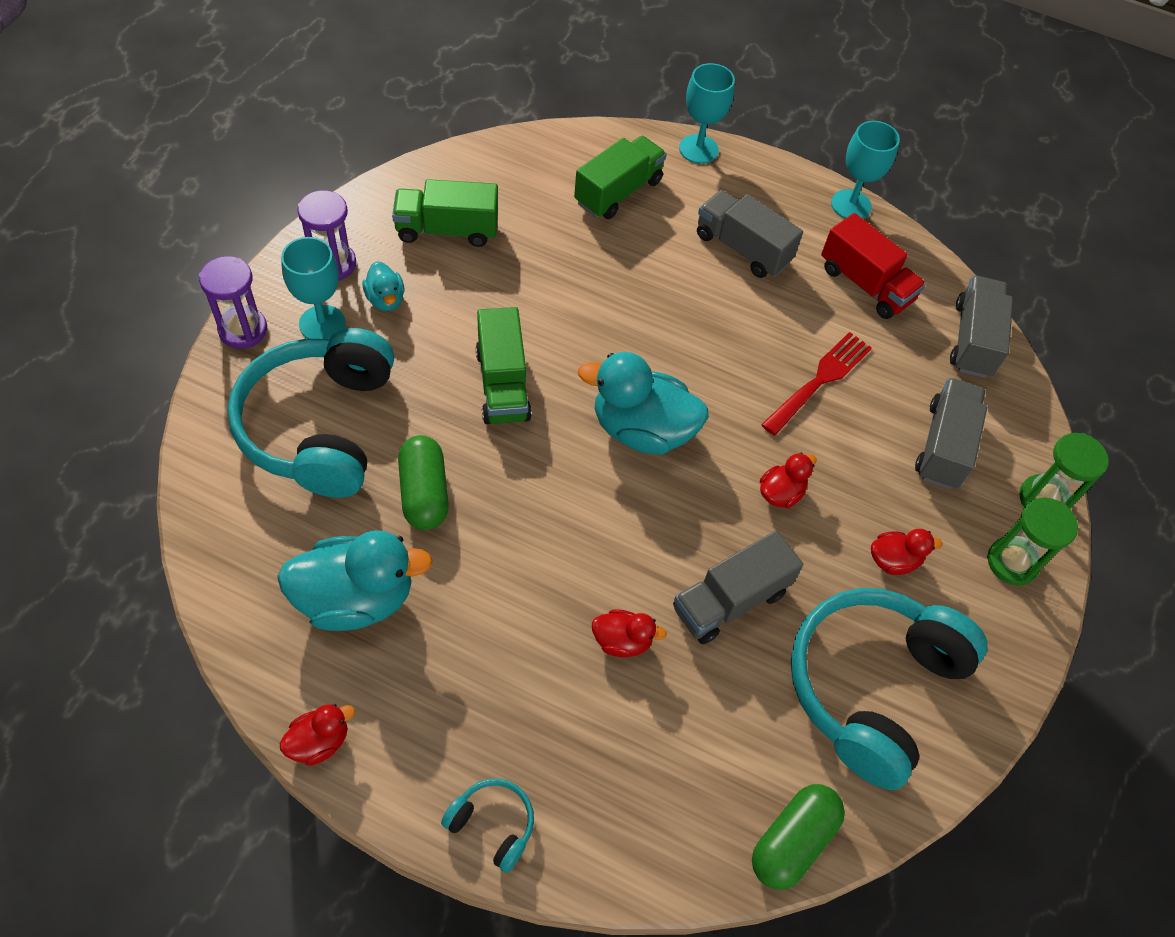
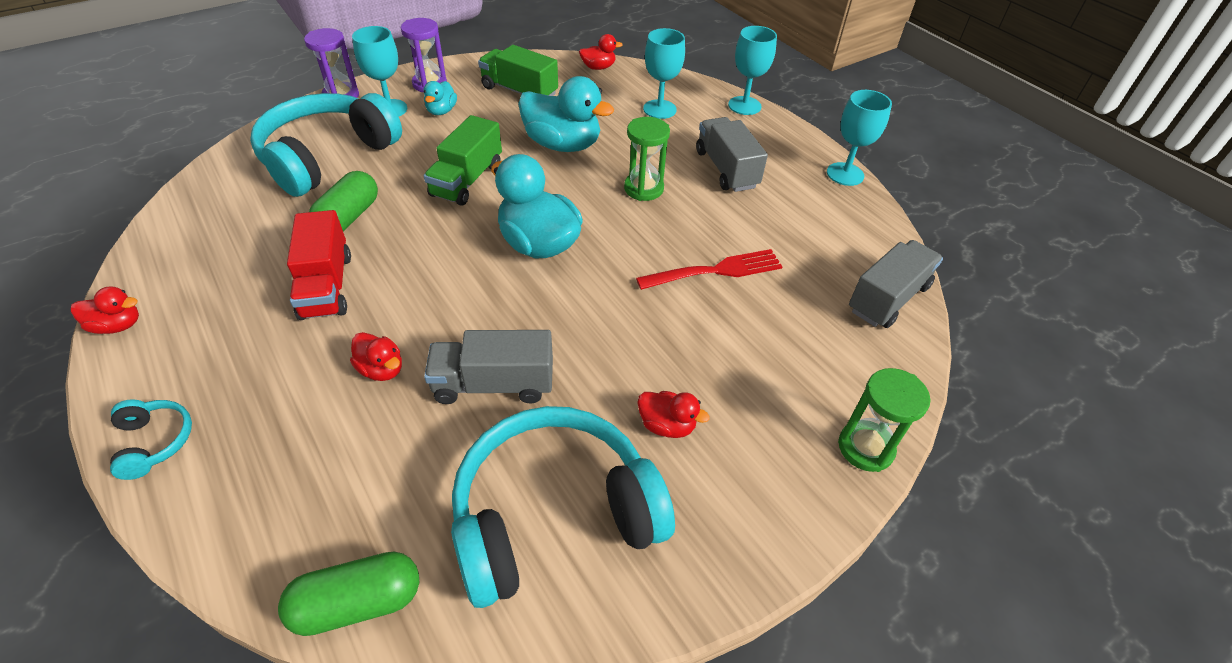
camera: 35 degrees right, 10 degrees down
(356, 598) = (239, 255): turquoise duck -> turquoise duck (563, 145)
(618, 192) = (659, 109): green truck -> turquoise goblet
(780, 493) = (610, 330): red duck -> red duck (598, 67)
(865, 284) = (814, 226): red truck -> red truck (326, 286)
(943, 446) = (793, 361): grey truck -> none
(1012, 562) = (788, 485): green hourglass -> green hourglass (643, 188)

